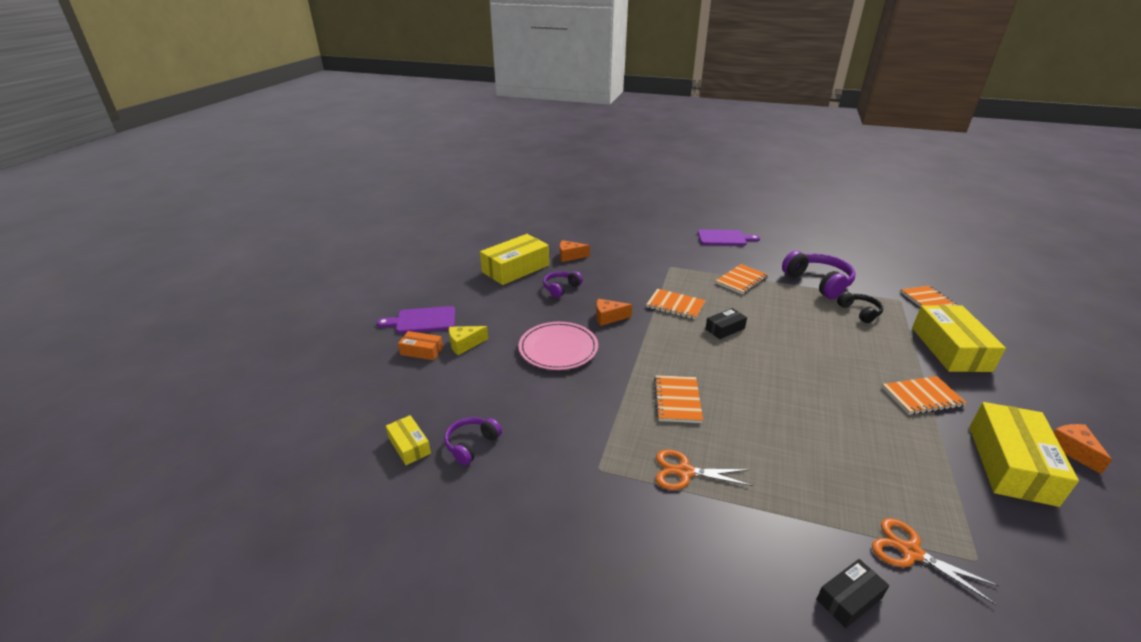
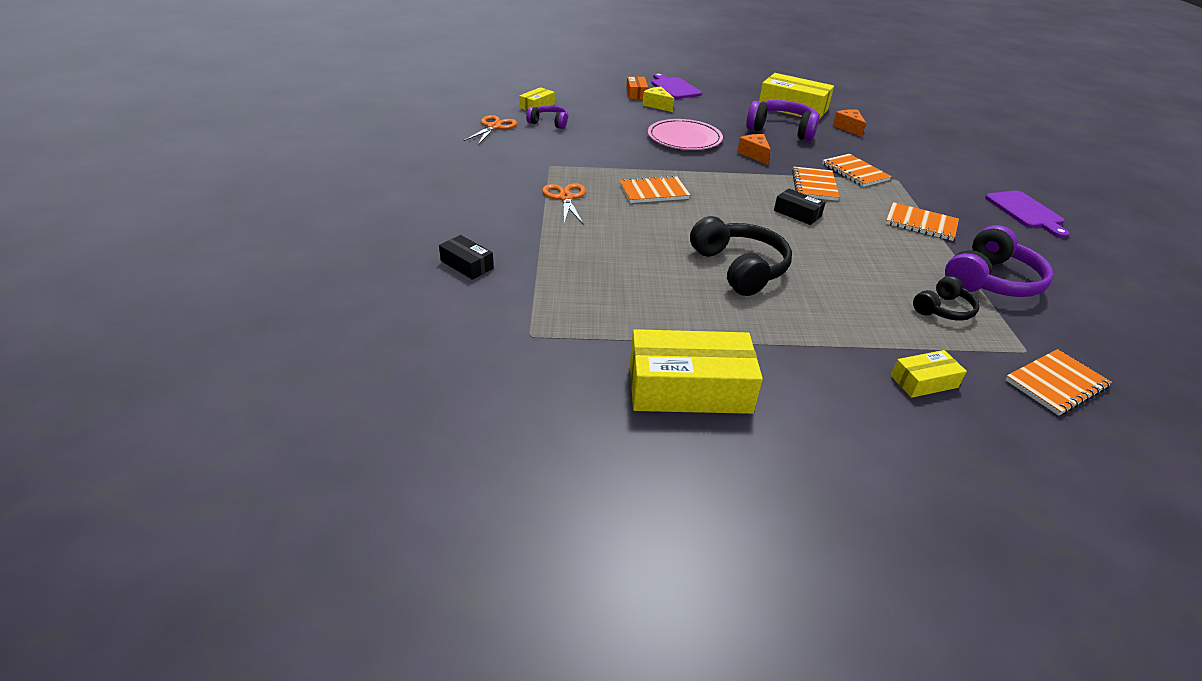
camera: 70 degrees right, 5 degrees up
(561, 288) = (781, 130): purple headphones -> purple headphones, size x1.74
(820, 386) = (739, 268): none -> black headphones
(911, 552) = (525, 299): orange scissors -> orange scissors (494, 127)
(922, 397) = (776, 338): orange notebook -> orange notebook (855, 172)
(950, 349) = (924, 381): yellow box -> yellow box, size x0.50
(1072, 450) = (754, 452): orange cheese -> none

